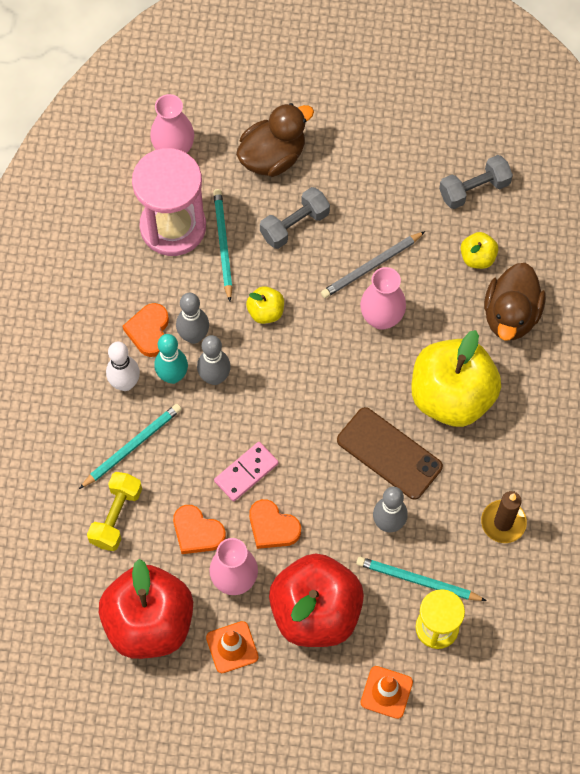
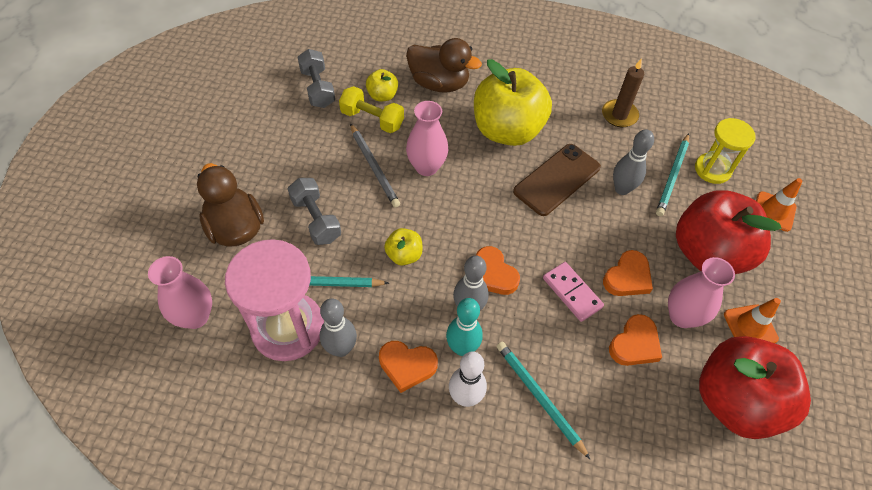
camera: 85 degrees left, 10 degrees down
(116, 516) = (619, 423): yellow dumbbell -> yellow dumbbell (372, 119)
(194, 336) = (420, 322): grey bowling pin -> grey bowling pin (341, 348)
(256, 396) = (493, 274): none -> orange heart

